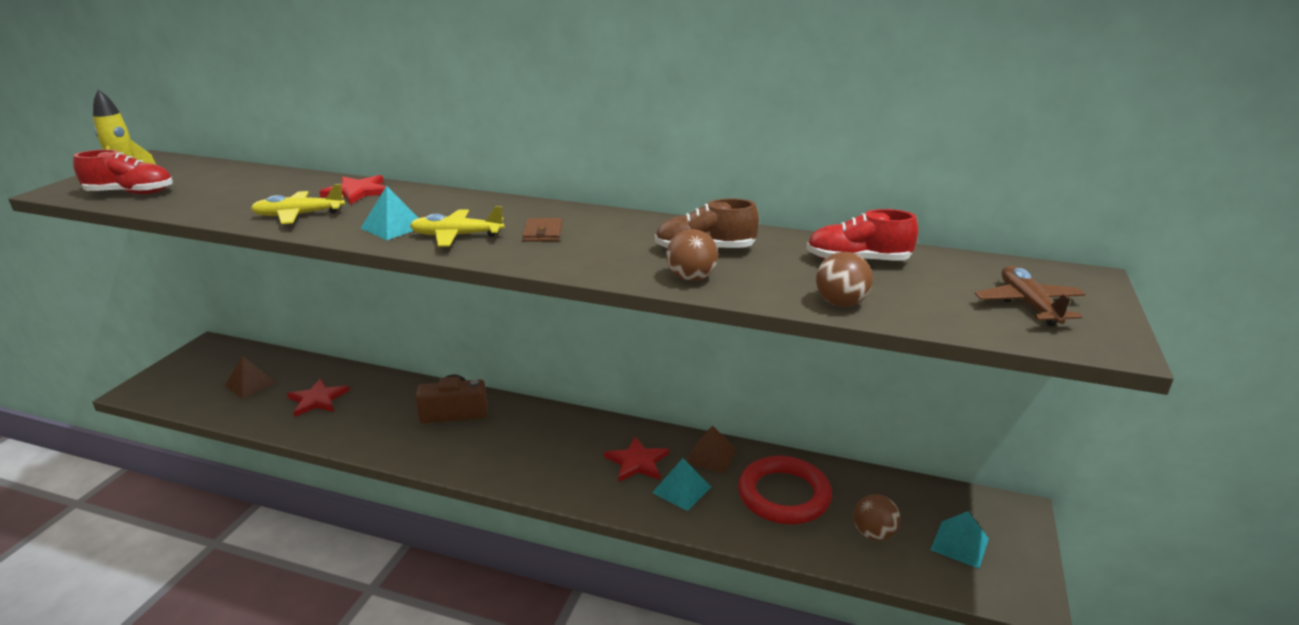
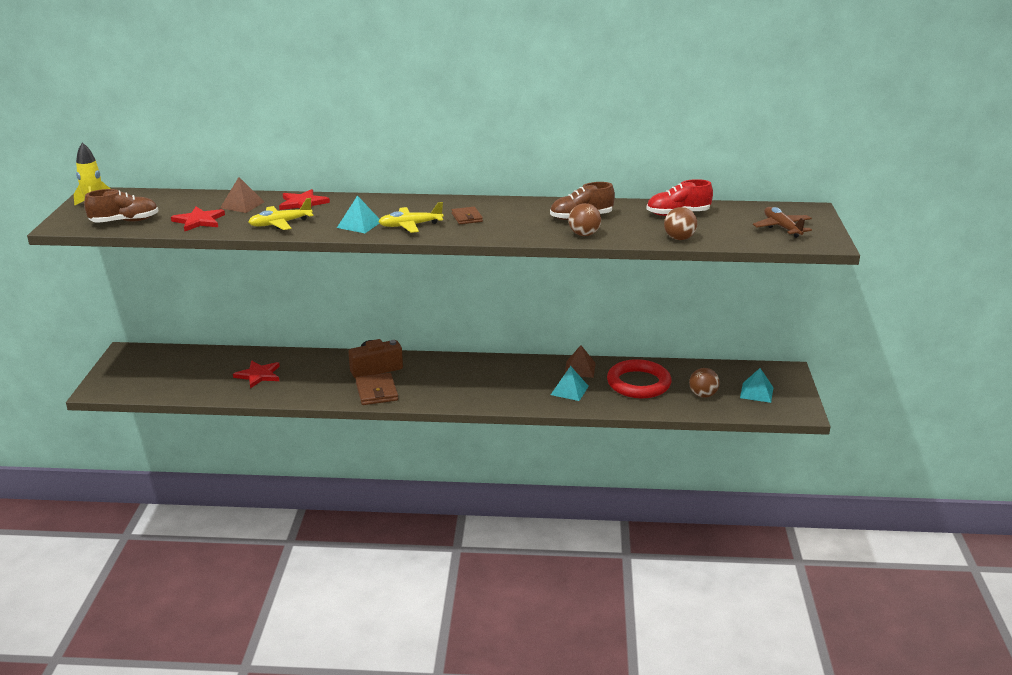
camera: 15 degrees left, 0 degrees up
(131, 193) = (124, 221): red shoe -> brown shoe
(250, 384) = (192, 373): brown pyramid -> brown pyramid (242, 205)
(434, 447) = (377, 392): none -> brown wallet
(637, 462) = (530, 379): red star -> red star (199, 221)

